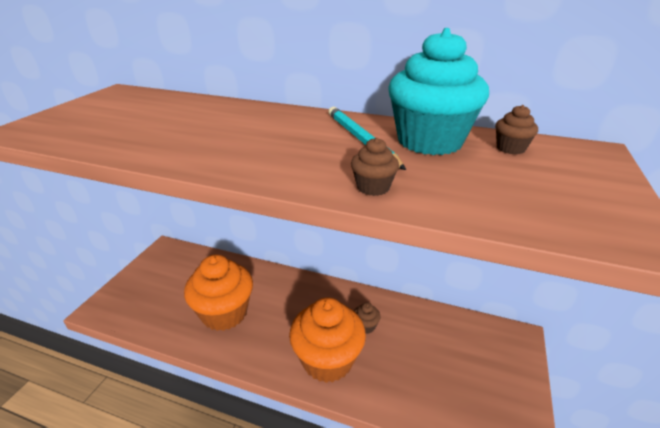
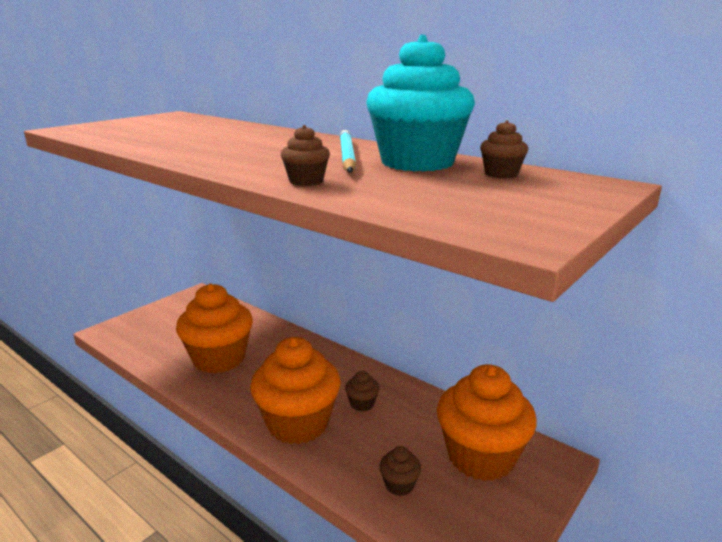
camera: 20 degrees right, 10 degrees down
(433, 393) = (399, 485): none -> brown cupcake
(472, 349) = (481, 457): none -> orange cupcake

